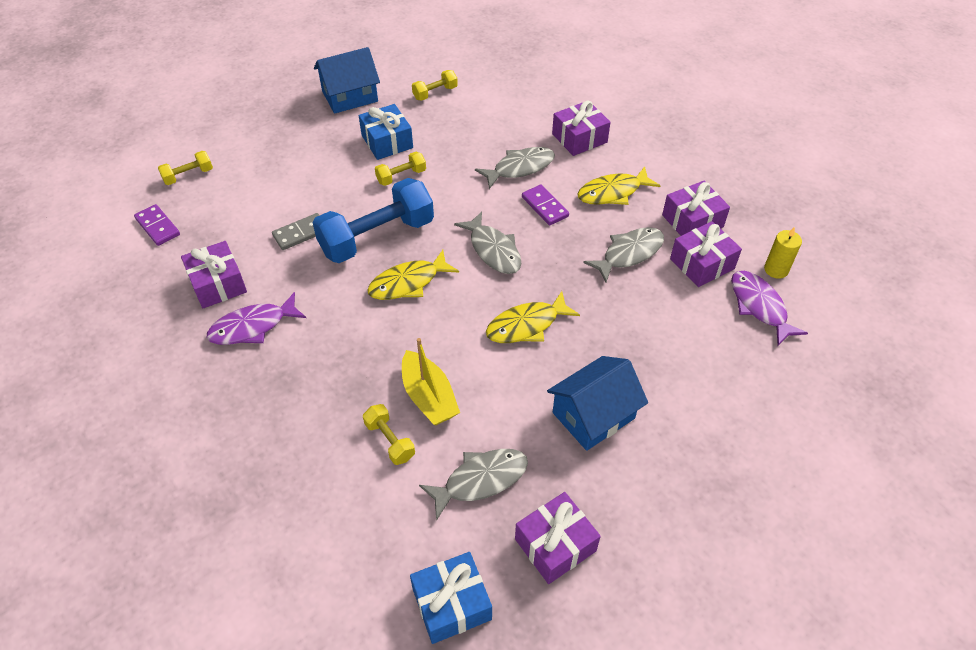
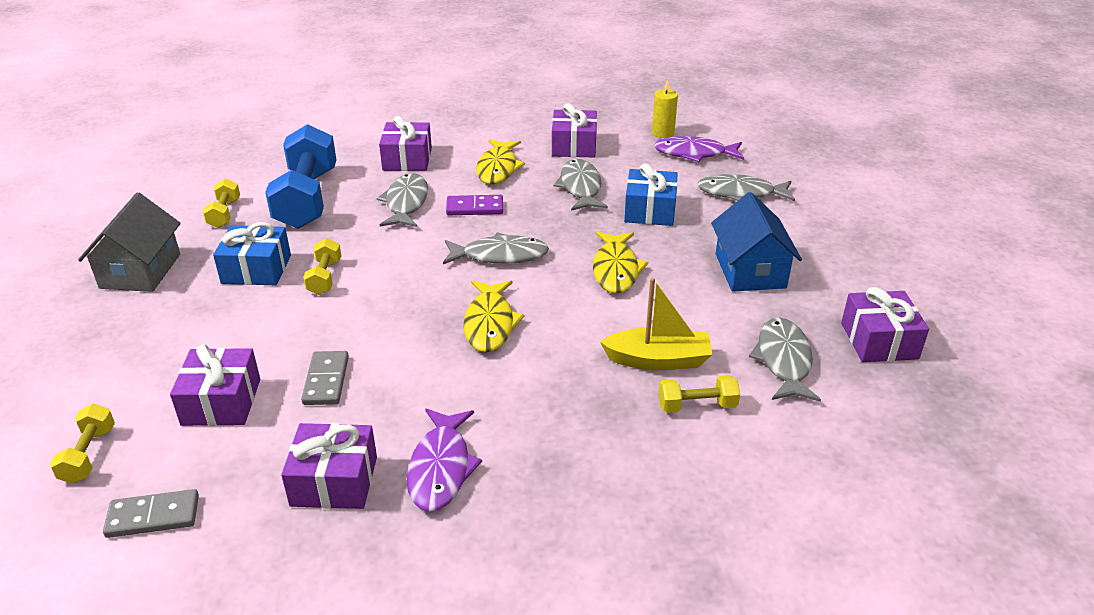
camera: 60 degrees left, 15 degrees down
(158, 227) = (153, 516): purple domino -> grey domino
(350, 96) = (140, 271): blue house -> grey house
(377, 237) = (398, 324): blue dumbbell -> blue dumbbell (307, 199)
(451, 604) = (917, 427): blue gift -> blue gift (649, 210)
(702, 263) = (626, 160): purple gift -> purple gift (221, 402)
(718, 366) = (740, 193): none -> grey fish

